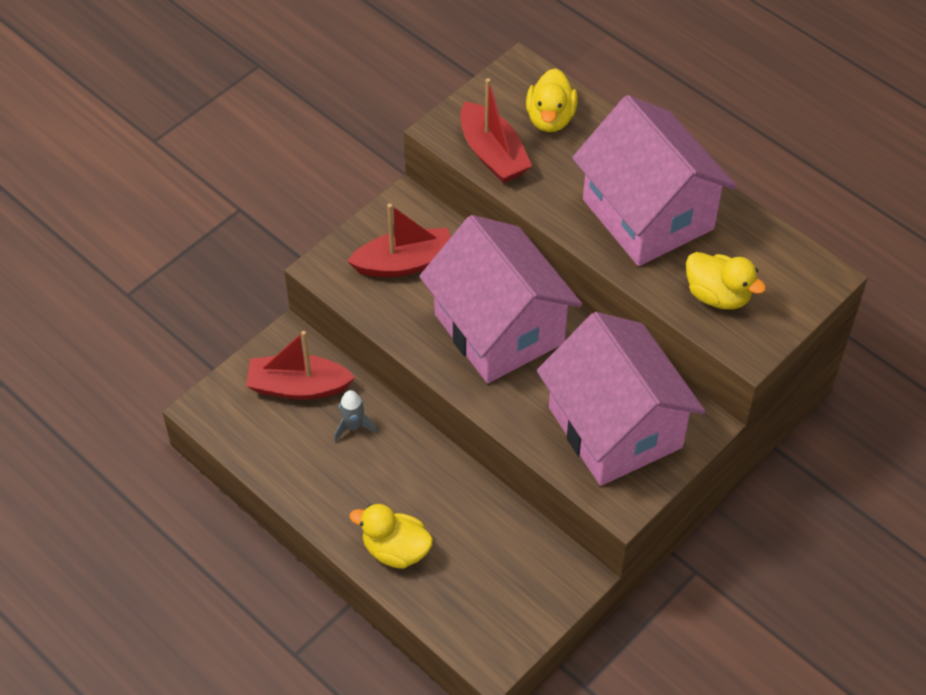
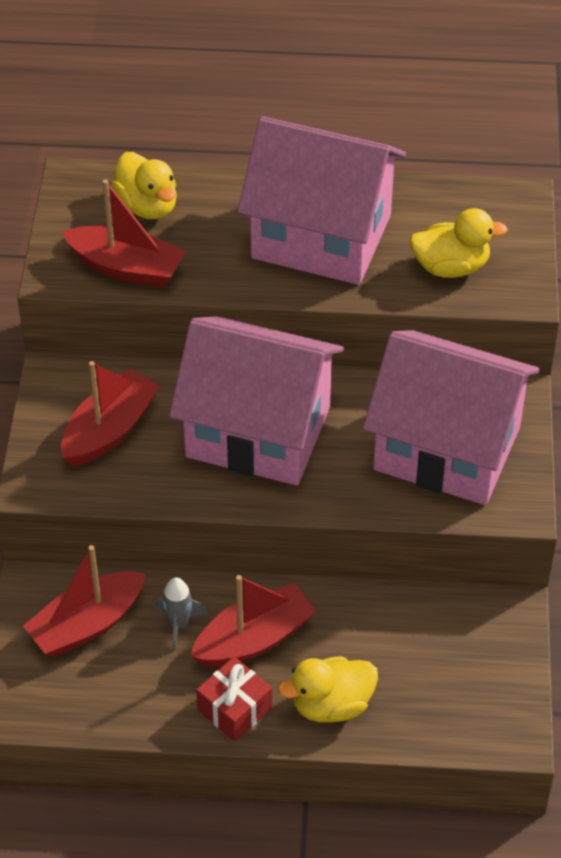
camera: 40 degrees left, 5 degrees down
(333, 507) = (235, 709): none -> red gift
(390, 471) = (254, 639): none -> red boat

